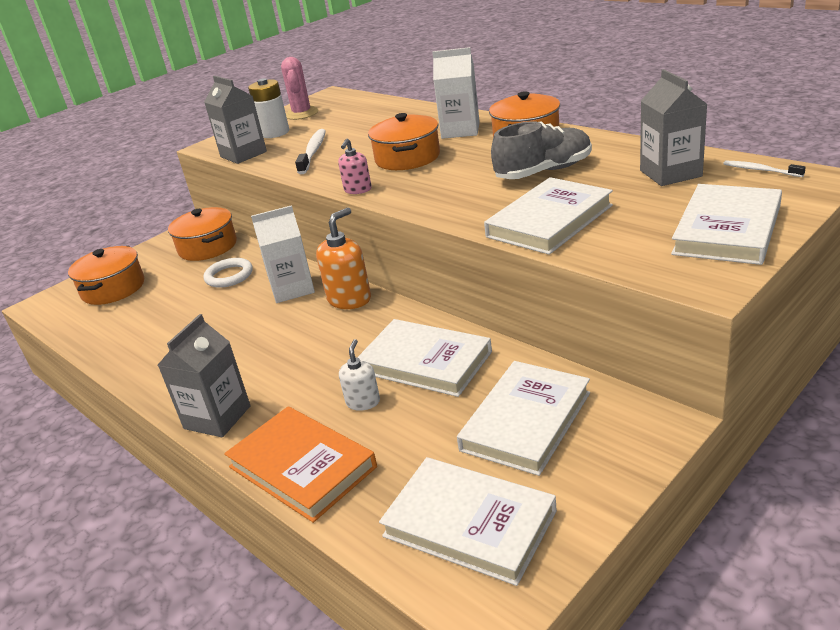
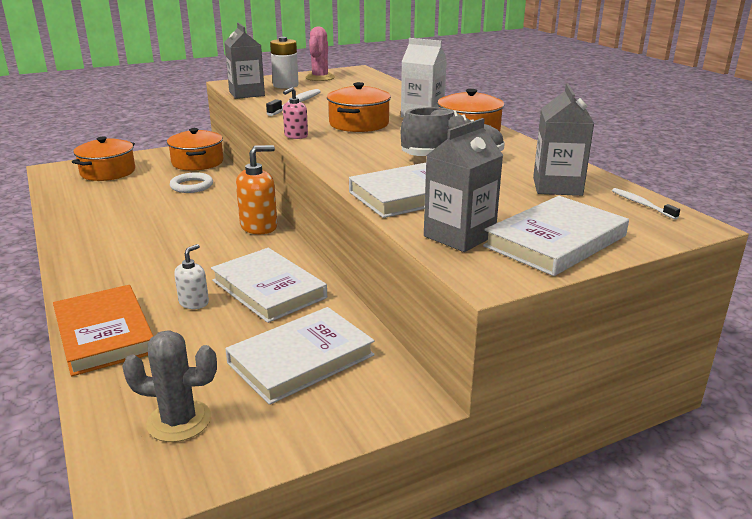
camera: 15 degrees right, 5 degrees down
(217, 417) = (84, 279): grey carton -> grey carton (459, 236)
(292, 289) = (226, 207): white carton -> none
(469, 524) = (179, 421): white book -> grey cactus

